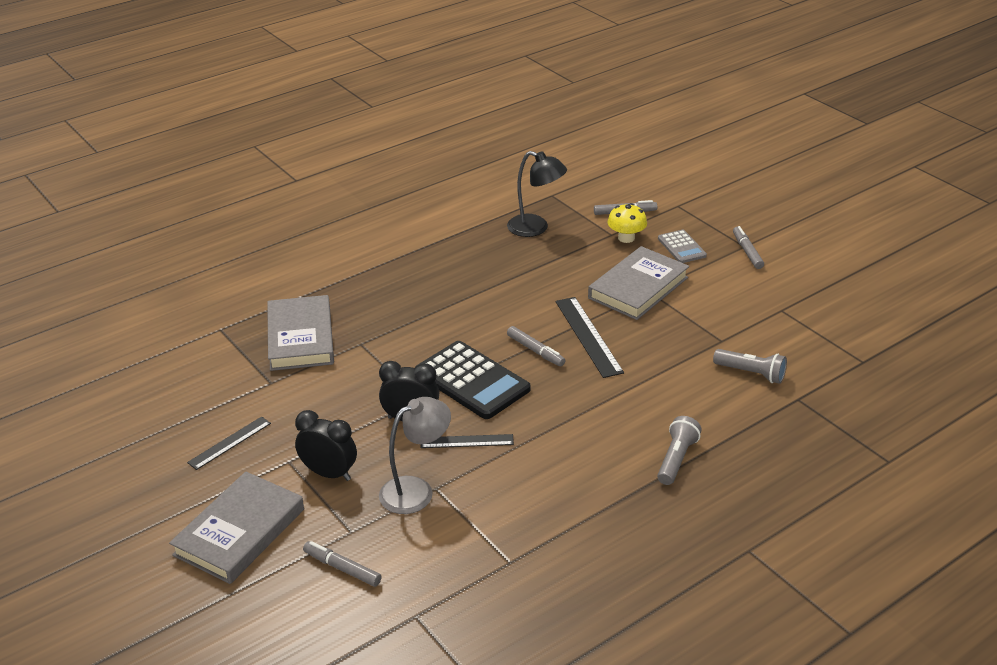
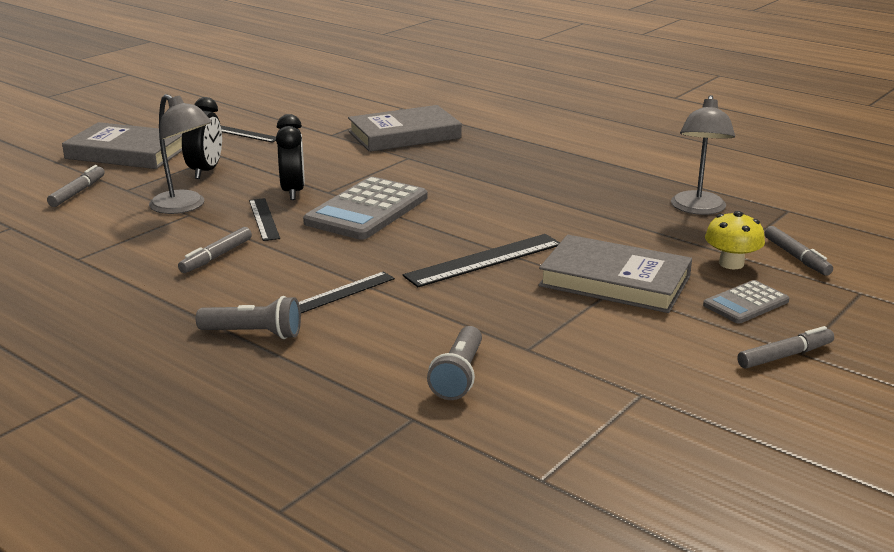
camera: 75 degrees right, 10 degrees down
(472, 381) = (367, 210): black calculator -> grey calculator
(535, 350) = (438, 234): grey marker -> grey marker (217, 256)
(536, 228) = (698, 209): black lamp -> grey lamp
(622, 410) = (342, 292): none -> black ruler

